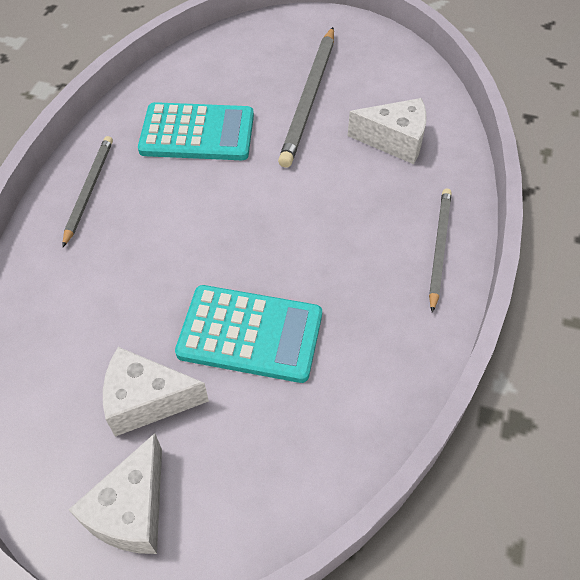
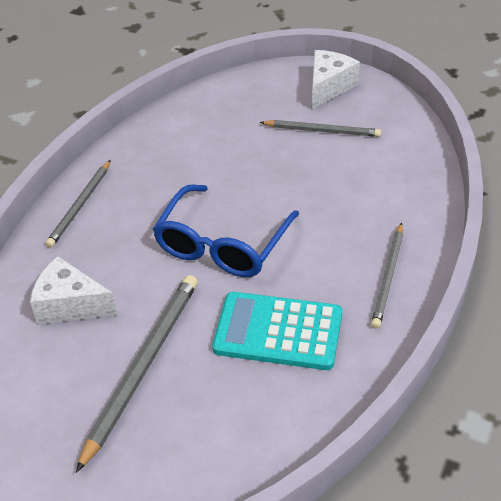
camera: 170 degrees left, 10 degrees down
(147, 400) = (322, 131): white cheese -> grey pencil
(250, 334) = (247, 160): turquoise calculator -> none
(262, 212) = (222, 244): none -> blue glasses

